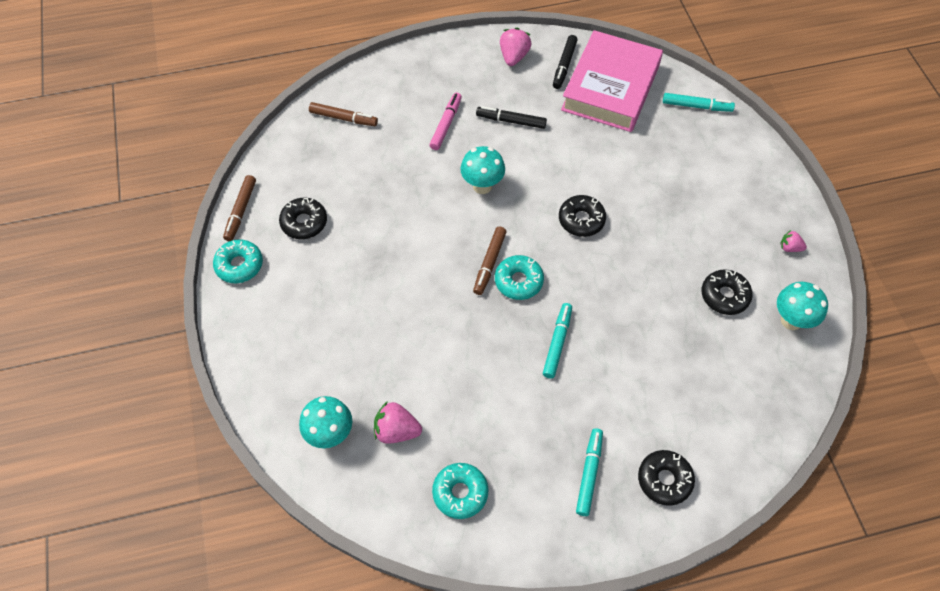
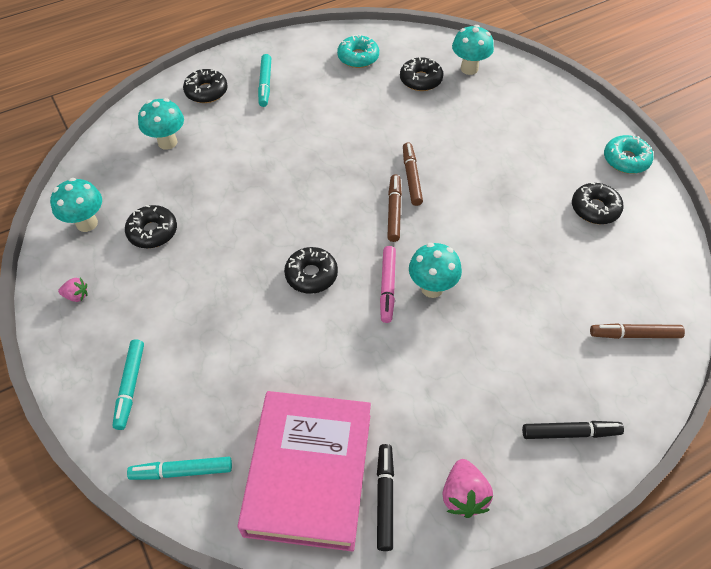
camera: 165 degrees right, 5 degrees down
(241, 211) = (664, 205): brown marker -> brown marker (411, 177)
(396, 431) = (421, 80): pink strawberry -> black donut
(446, 124) = (508, 357): pink marker -> pink marker (387, 287)
(511, 121) = (429, 382): black marker -> black marker (570, 433)
(518, 281) = (360, 202): turquoise donut -> none
(557, 343) = (310, 160): turquoise marker -> turquoise marker (130, 386)
(712, 407) = (167, 142): none -> turquoise mushroom

